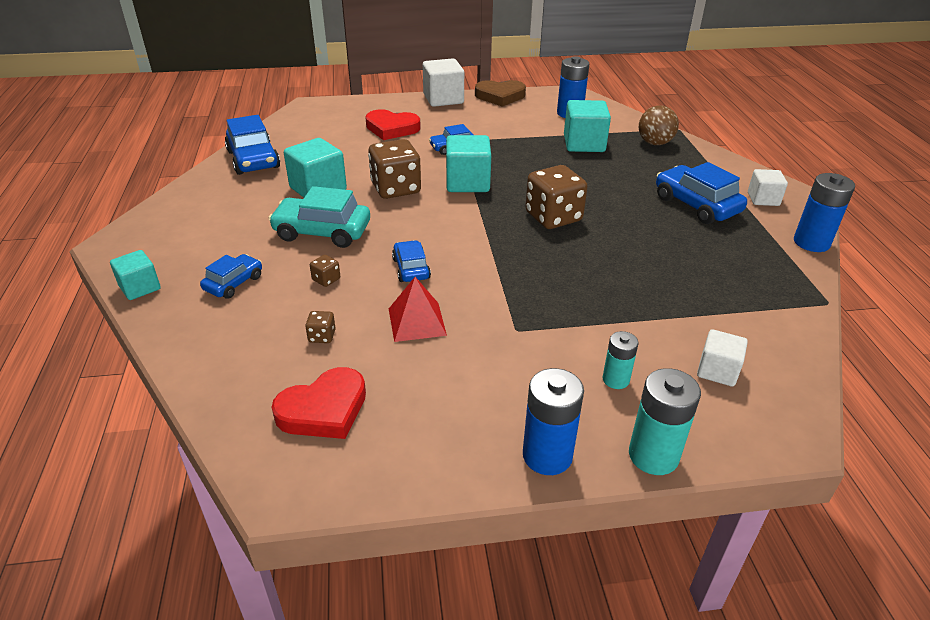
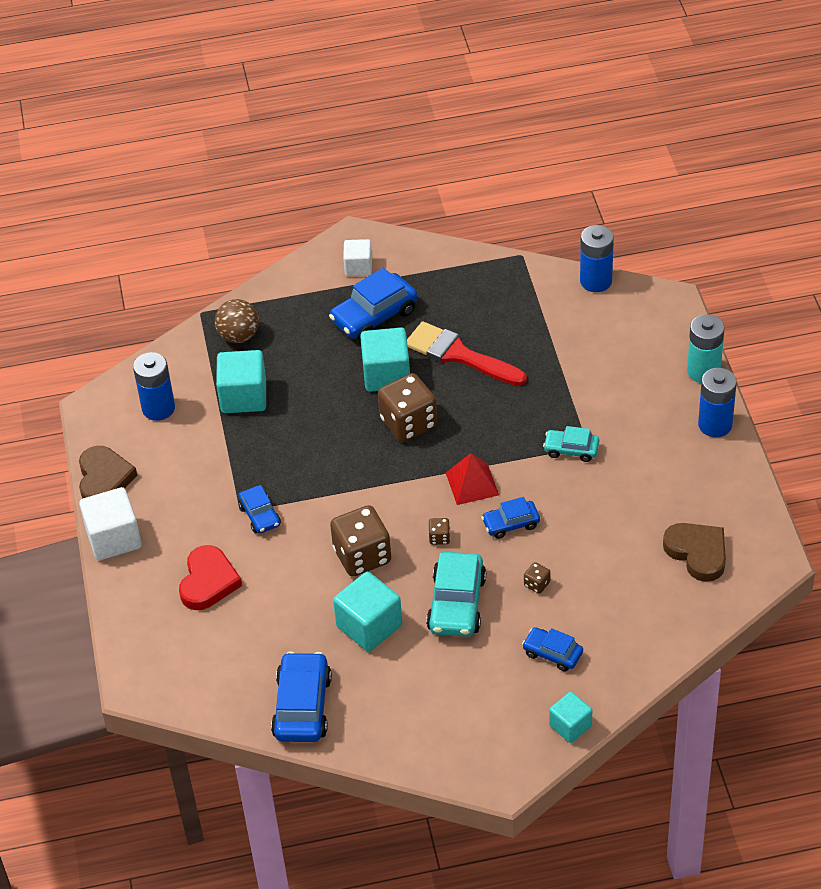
camera: 90 degrees left, 10 degrees up
(253, 159) = (302, 706): blue car -> blue car turned 60 degrees counterclockwise
(322, 336) = (616, 571): brown dice -> brown dice (439, 538)
(324, 409) = (697, 553): red heart -> brown heart
(417, 321) = (586, 510): red pyramid -> red pyramid (472, 483)
(467, 182) = (344, 495): turquoise cube -> turquoise cube (386, 374)
(510, 317) = (571, 450): none -> turquoise car
(616, 379) = (634, 387): turquoise battery -> none
(650, 250) = (459, 355): none -> red brush
(717, 371) = (614, 330): white cube -> none
(811, 242) = (433, 248): blue battery -> blue battery (596, 281)

